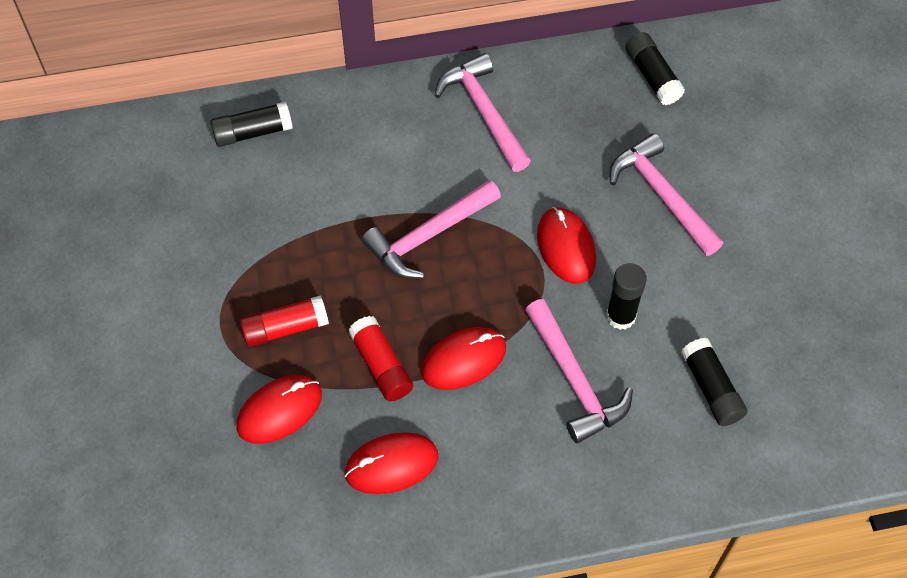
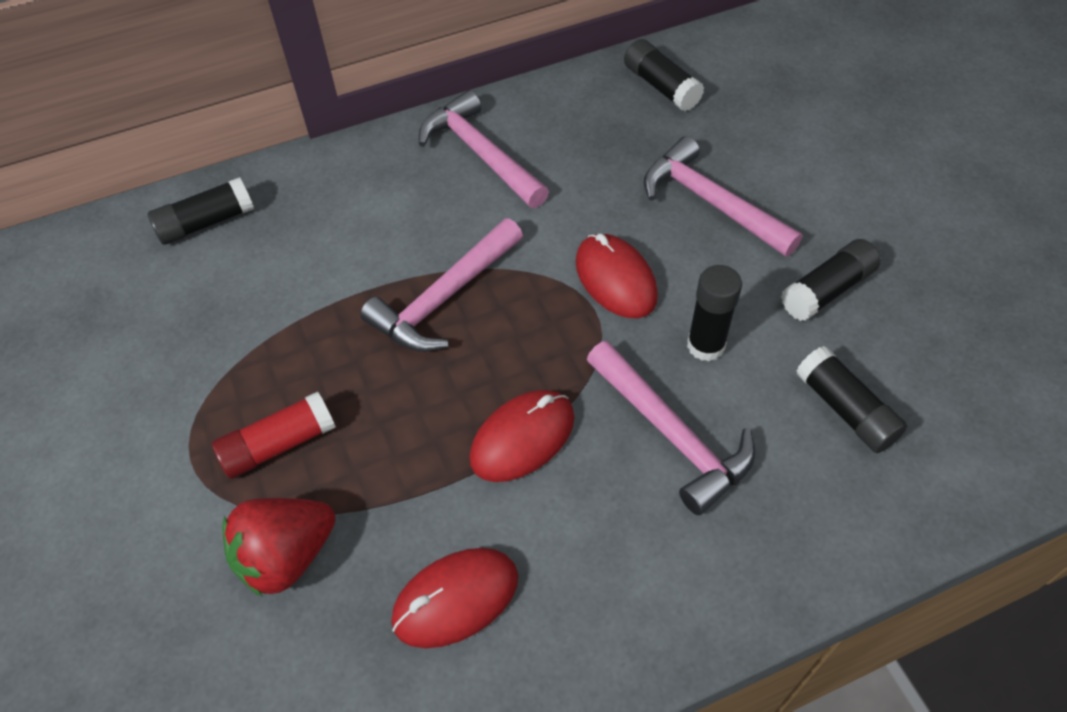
camera: 10 degrees left, 5 degrees down
(279, 410) = (287, 556): red mouse -> red strawberry
(381, 365) = (416, 467): red glue stick -> none
(730, 290) = (827, 290): none -> black glue stick

